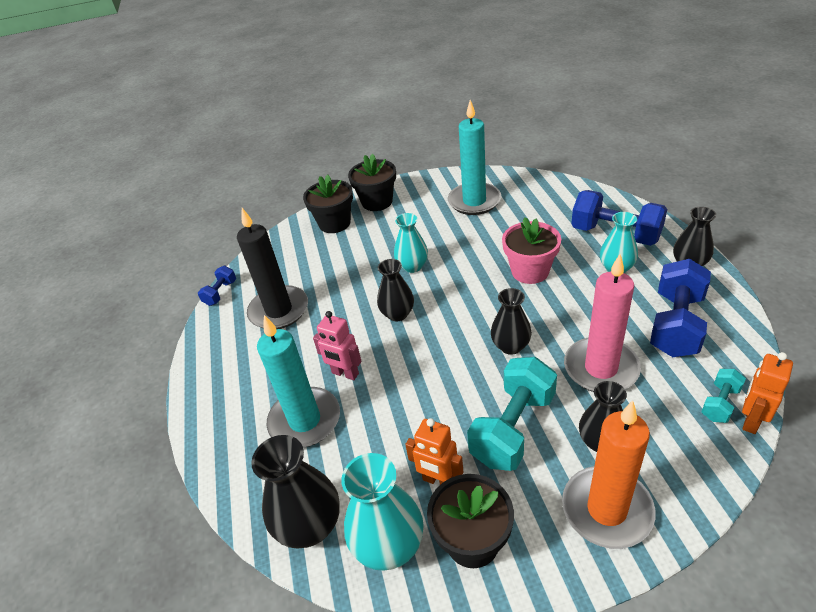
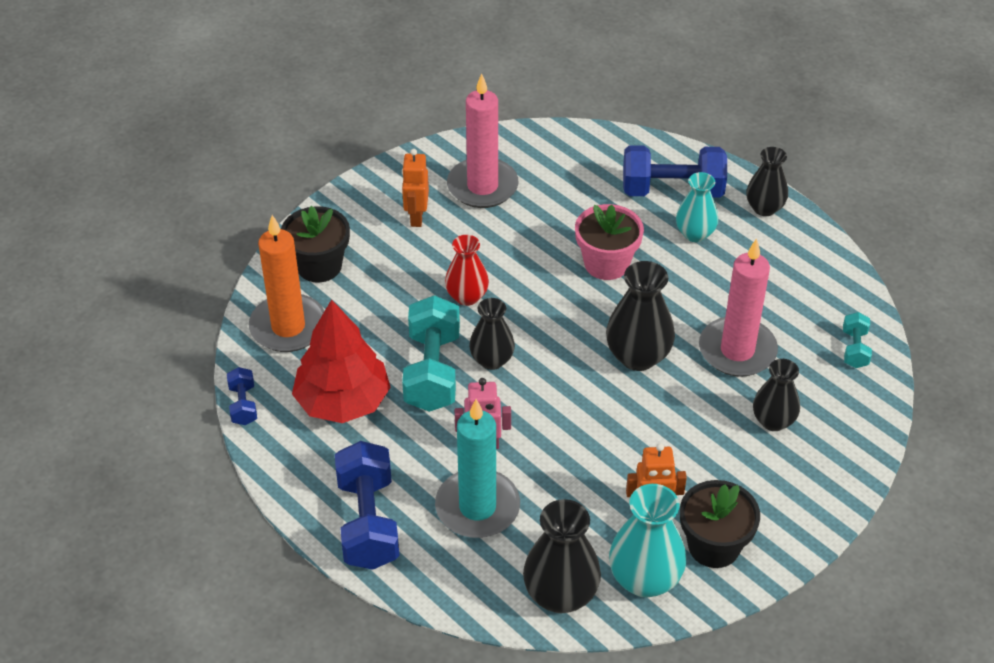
camera: 35 degrees left, 5 degrees up
(279, 310) = (343, 402): black candle -> red tree
(377, 202) = (353, 219): black flower pot -> none
(412, 266) = (467, 296): turquoise vase -> red vase
(474, 201) = (482, 186): turquoise candle -> pink candle
(510, 346) = (638, 356): black vase -> black vase, size x1.51
(513, 428) = (690, 437): turquoise dumbbell -> turquoise dumbbell (432, 371)
(607, 509) = (807, 476): orange candle -> orange candle (288, 327)
(675, 324) = (782, 281): blue dumbbell -> blue dumbbell (368, 522)
(751, 420) = (885, 356): orange robot -> orange robot (416, 217)

